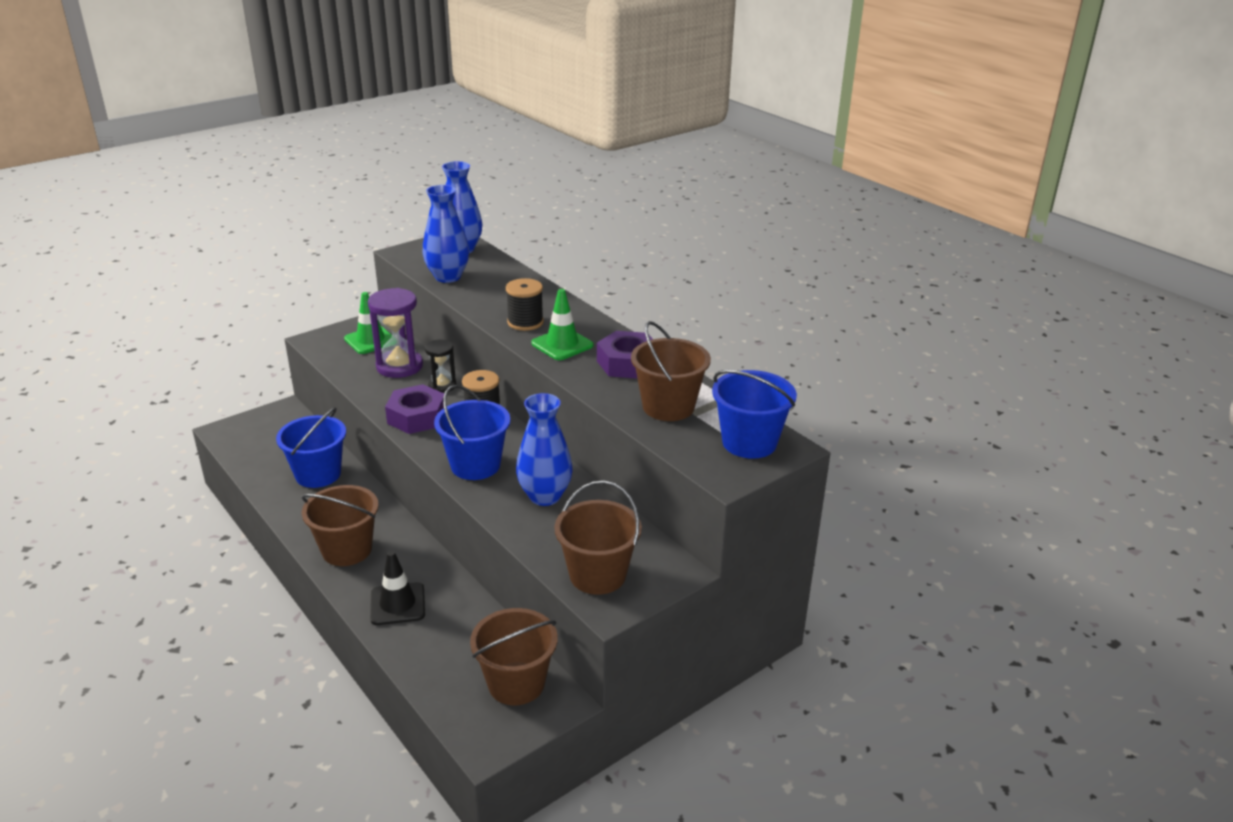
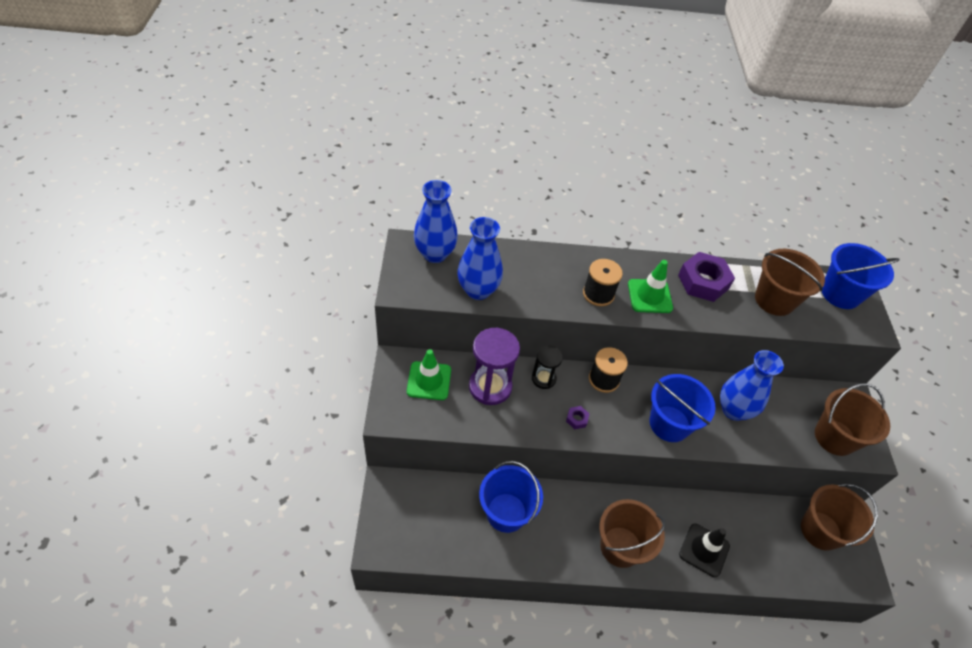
camera: 55 degrees left, 20 degrees up
(417, 417) = (577, 419): purple nut -> purple nut, size x0.44

